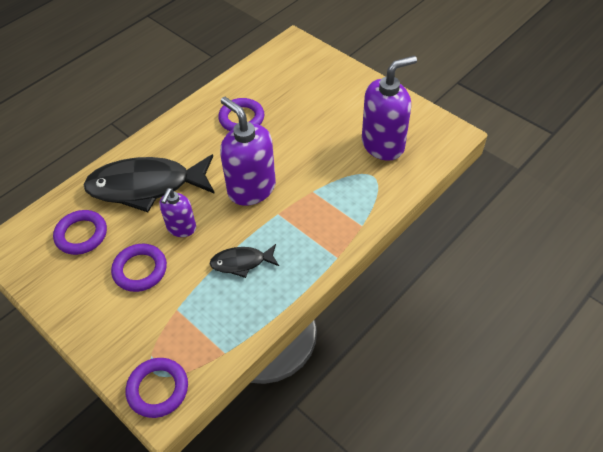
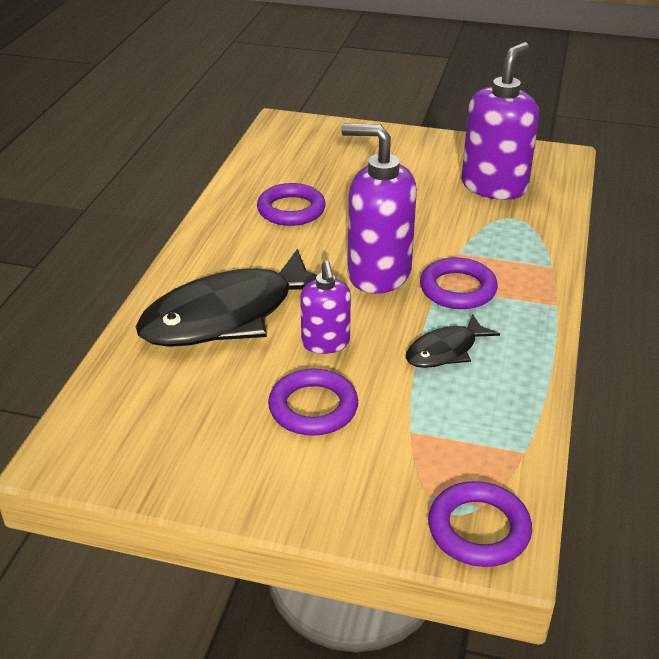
camera: 30 degrees left, 15 degrees down
(81, 235) = (182, 400): purple ring -> purple ring (458, 289)

